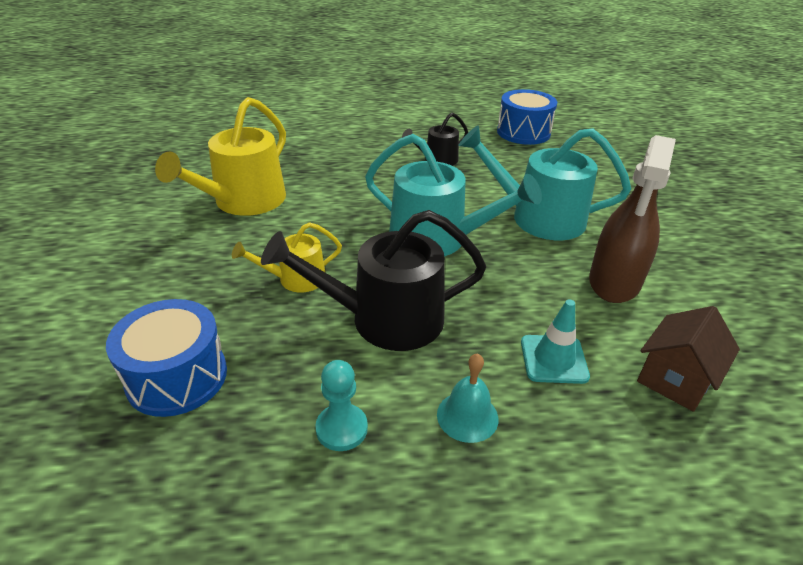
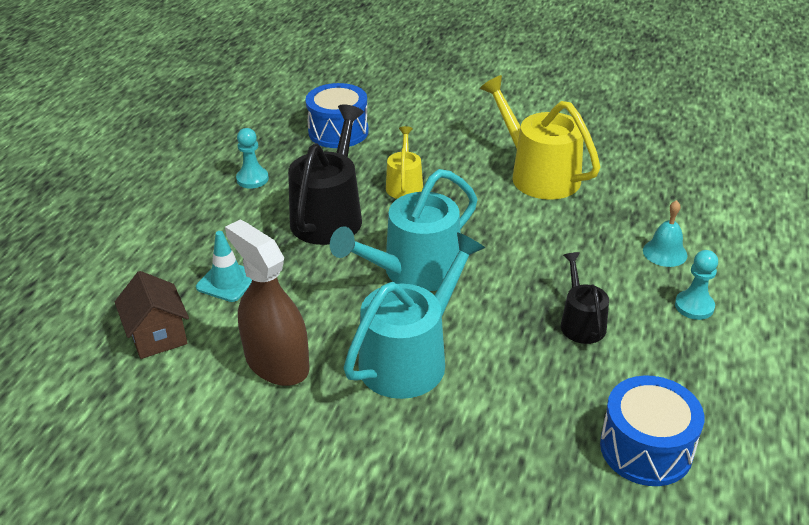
camera: 115 degrees right, 0 degrees up
(388, 127) = (694, 306): none -> turquoise pawn
(467, 416) = (219, 226): turquoise bell -> turquoise bell (665, 252)

